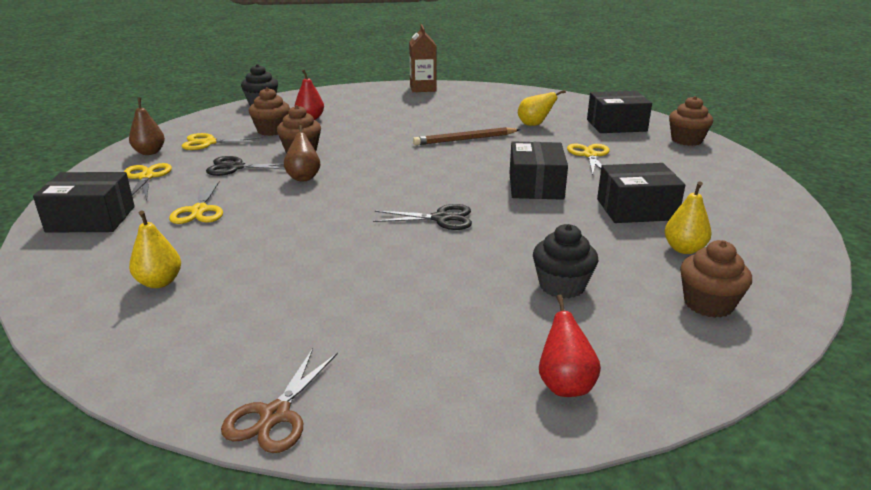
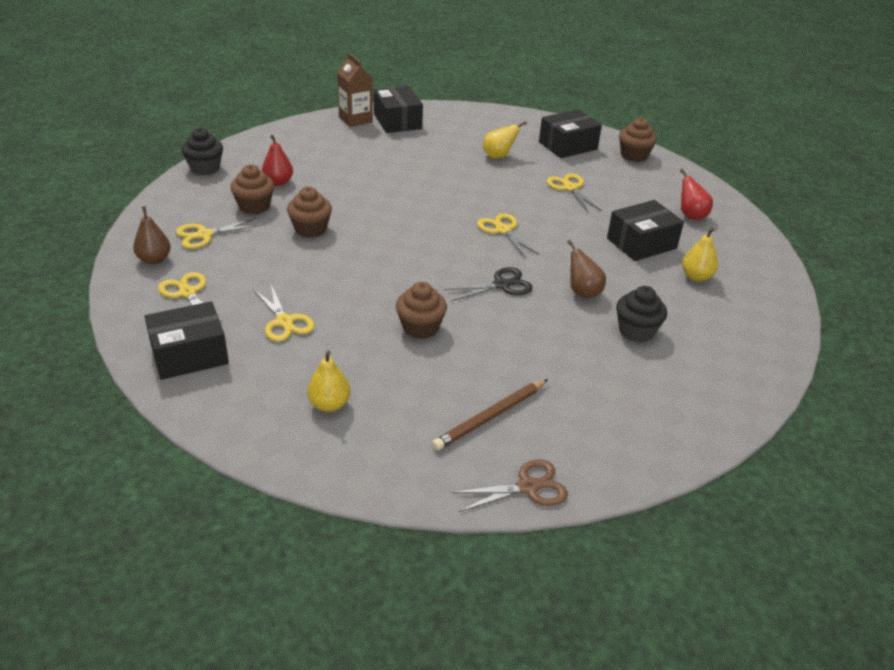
camera: 25 degrees left, 10 degrees up
(236, 167) = (266, 262): black scissors -> none
(275, 415) = (528, 487): brown scissors -> brown scissors turned 105 degrees counterclockwise
(303, 177) = (344, 262): brown pear -> brown pear (583, 292)
(465, 139) = (451, 186): brown pencil -> brown pencil (490, 416)
(485, 177) = (503, 230): none -> yellow scissors
(536, 186) = (550, 233): black box -> black box (397, 121)
(565, 385) = (690, 411): red pear -> red pear (691, 215)
(708, 304) = (737, 323): brown cupcake -> brown cupcake (420, 327)

